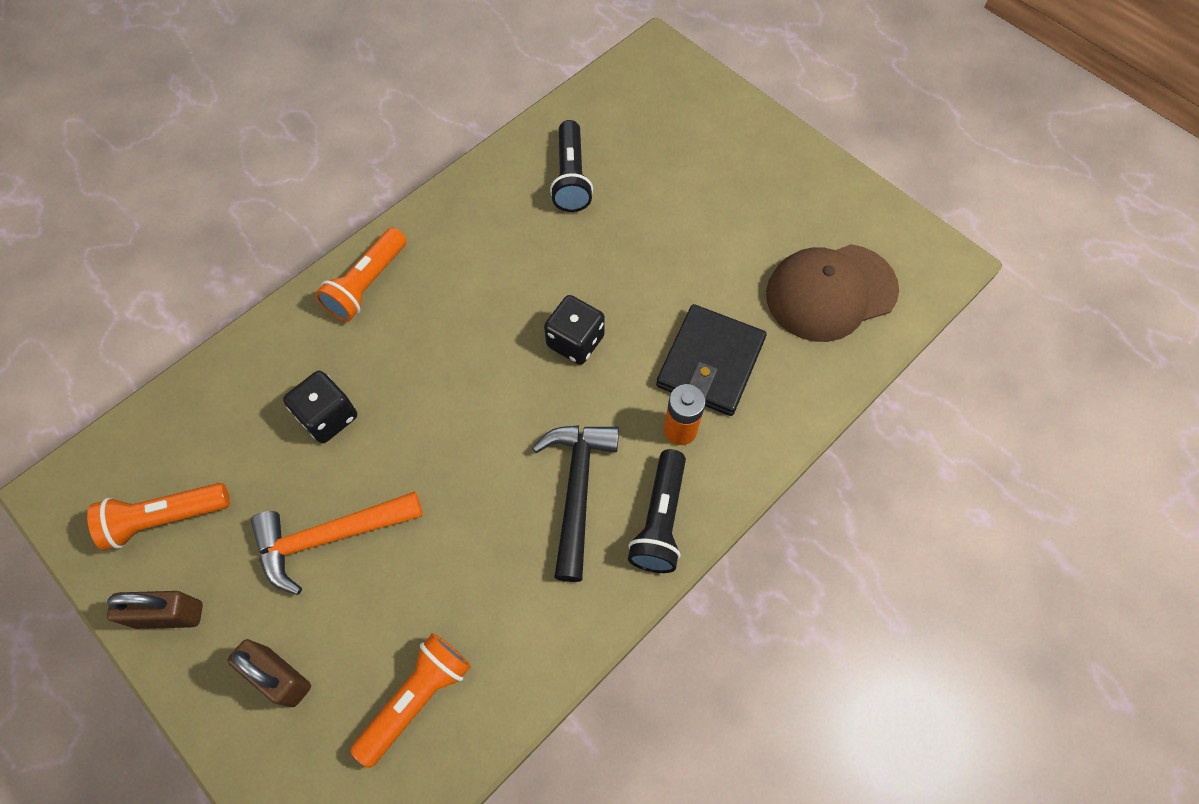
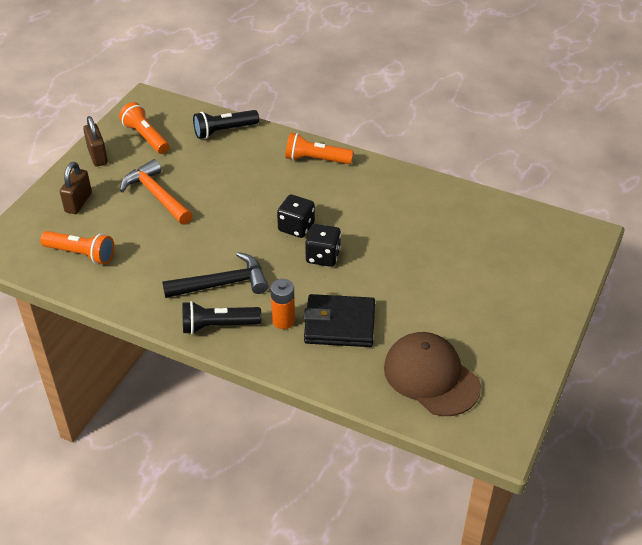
camera: 70 degrees right, 20 degrees down
(328, 417) = (225, 172): black dice -> black dice (296, 227)
(571, 177) = (446, 221): black flashlight -> black flashlight (224, 131)

